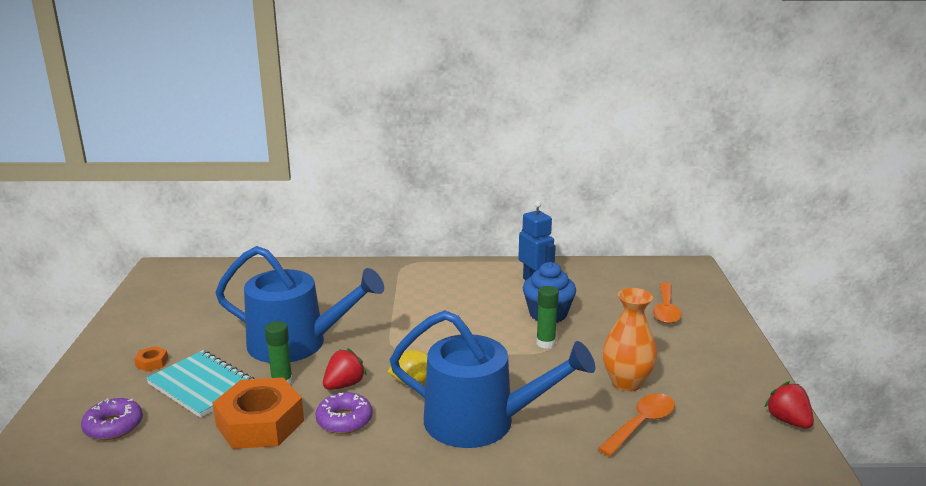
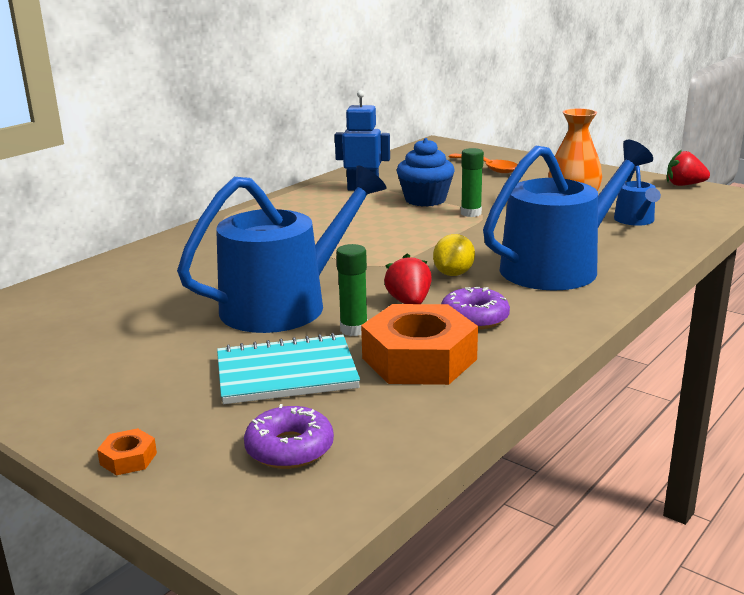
camera: 50 degrees left, 0 degrees up
(152, 363) = (173, 393): orange nut -> orange nut (128, 458)
(641, 424) = (635, 220): orange spoon -> blue watering can

